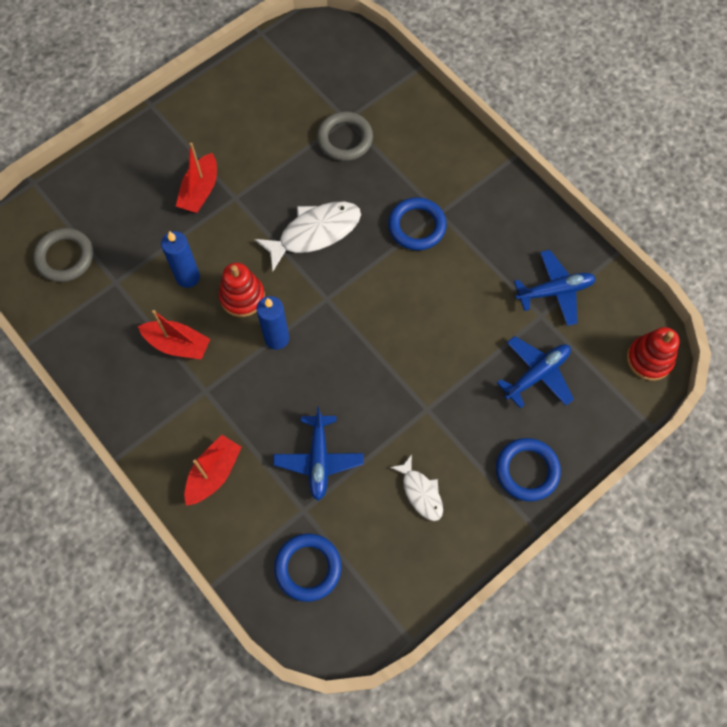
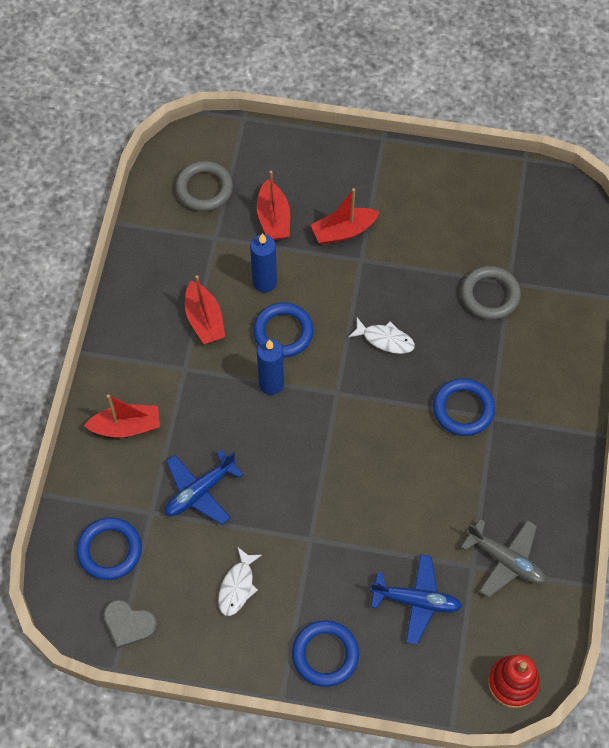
camera: 50 degrees right, 5 degrees down
(141, 229) = (273, 218): none -> red boat
(242, 297) = (283, 332): red stacking toy -> blue ring
(314, 233) = (385, 339): white fish -> white fish, size x0.59
(383, 600) = (129, 624): none -> grey heart
(555, 291) = (505, 560): blue plane -> grey plane

